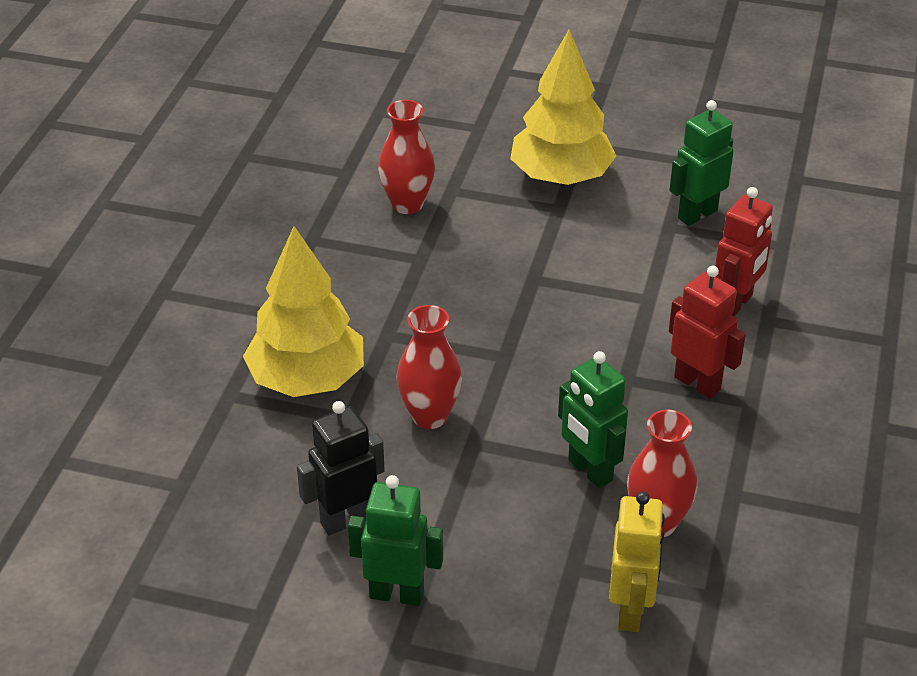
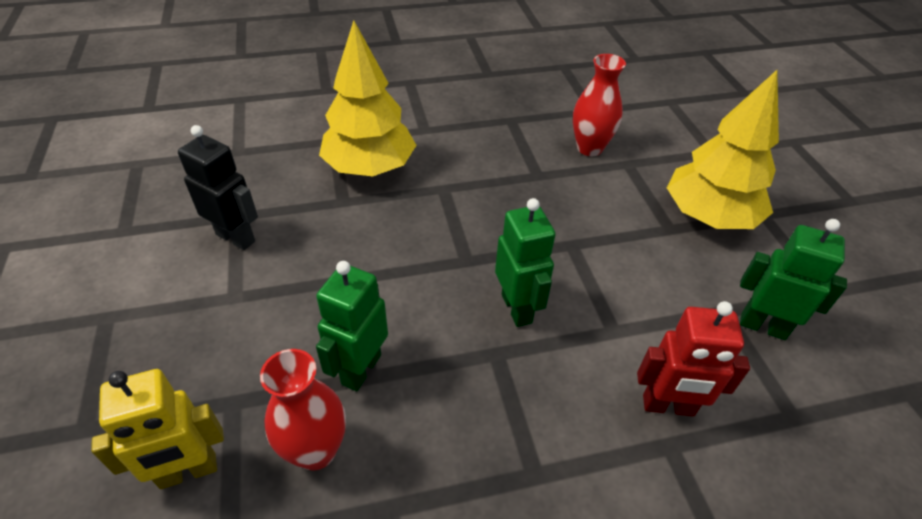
camera: 60 degrees right, 5 degrees up
(397, 594) = (165, 294): green robot -> green robot (517, 308)
(429, 416) = (370, 242): red vase -> none
(697, 383) = (529, 414): red robot -> none

